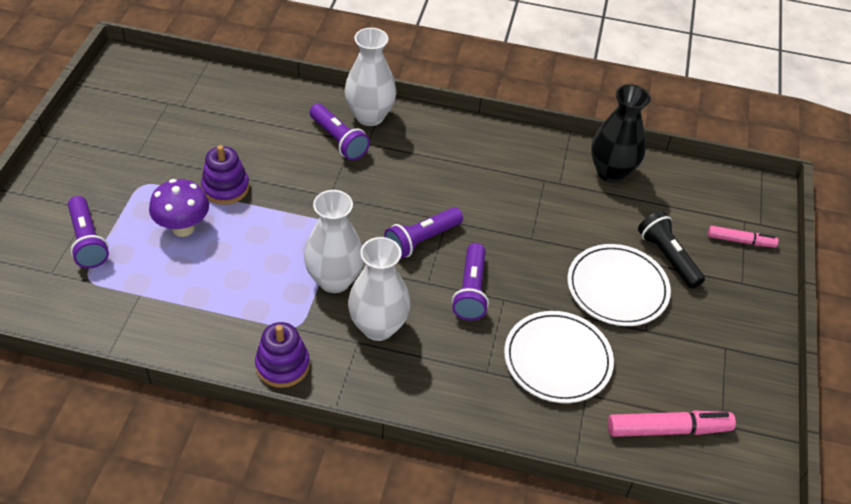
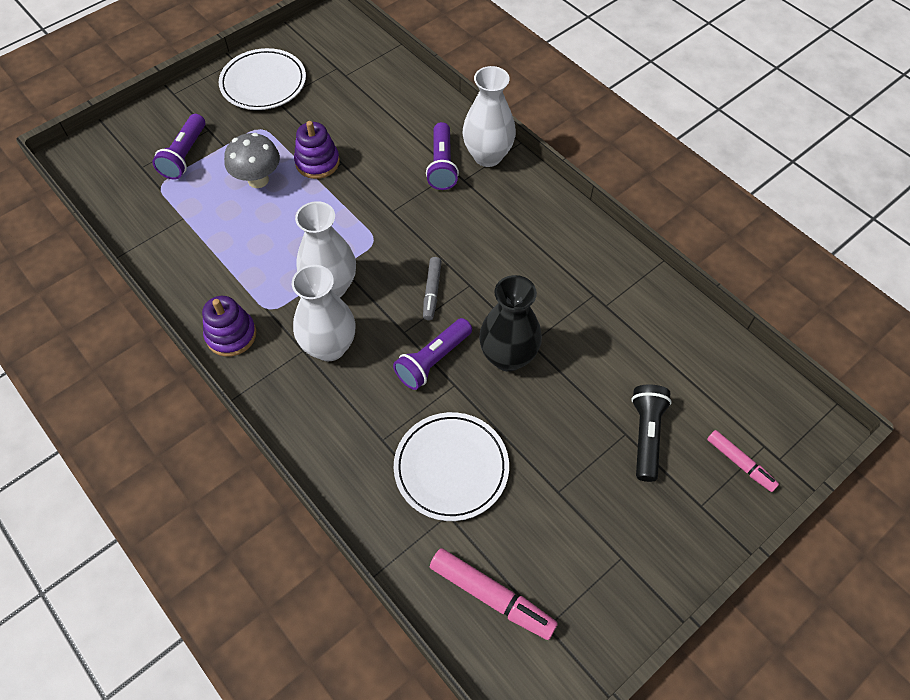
camera: 40 degrees right, 10 degrees up
(183, 228) = (258, 180): purple mushroom -> grey mushroom
(422, 240) = (432, 292): purple flashlight -> grey marker
(611, 172) = (667, 321): black vase -> black vase (508, 357)
(617, 288) = (568, 436): white plate -> white plate (263, 83)

